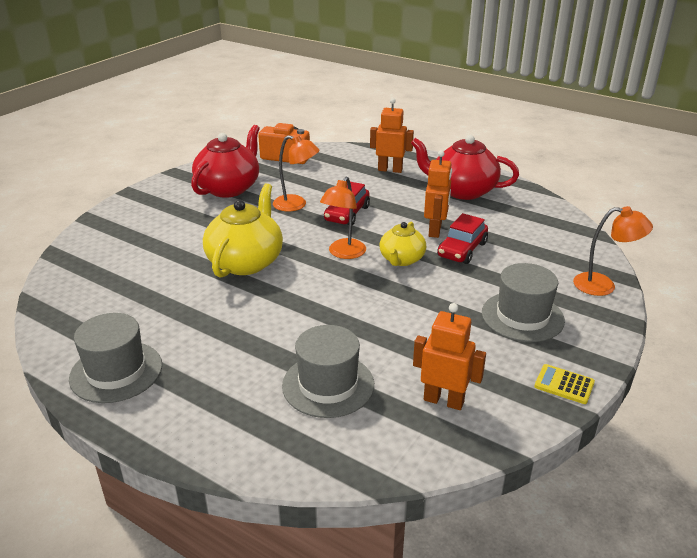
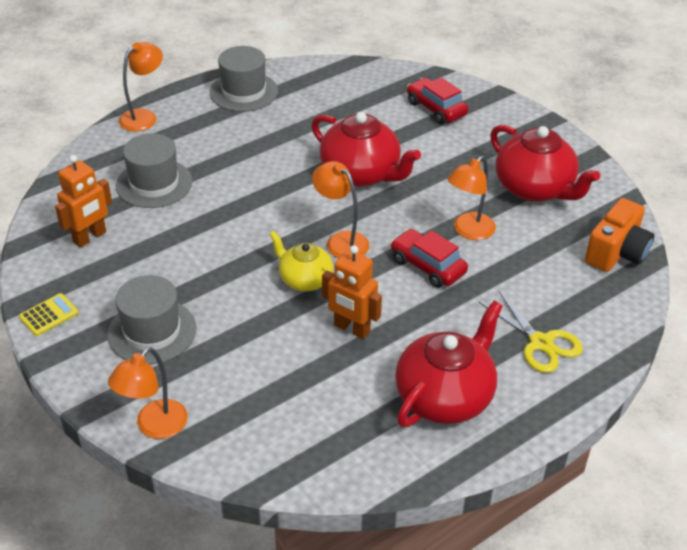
camera: 110 degrees right, 10 degrees up
(197, 443) = (144, 117): none -> orange lamp
(246, 262) = (361, 174): yellow teapot -> red teapot
(390, 170) = (540, 343): orange robot -> yellow scissors
(462, 250) = (297, 335): red car -> red car (436, 108)

